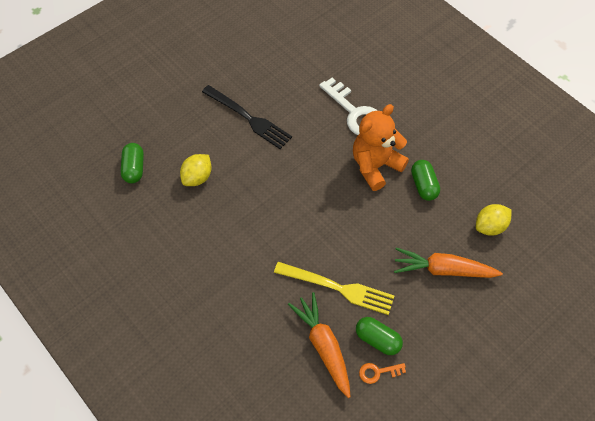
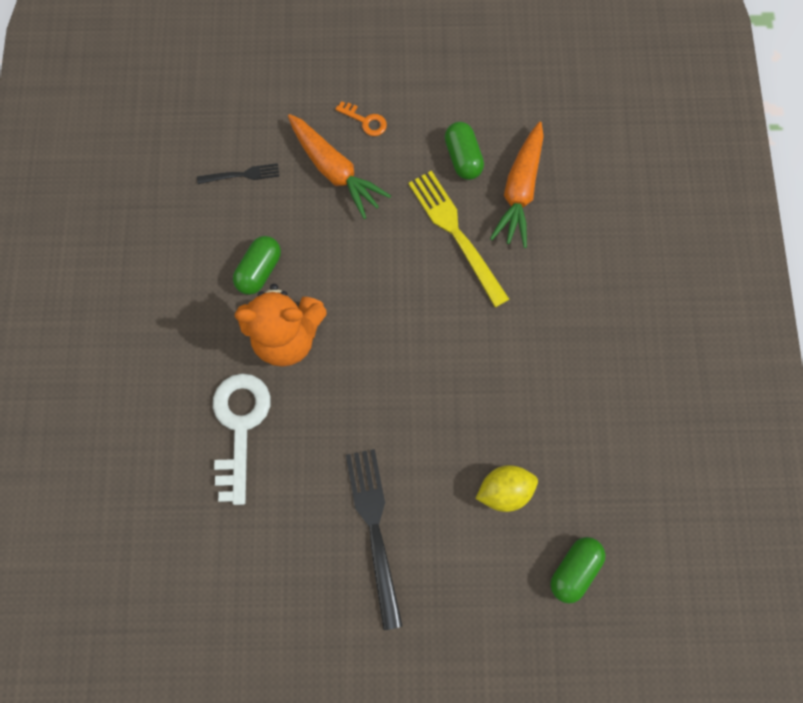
camera: 140 degrees left, 15 degrees up
(378, 372) = (489, 131): orange key -> orange key (365, 121)
(490, 227) = (242, 174): yellow lemon -> black fork

